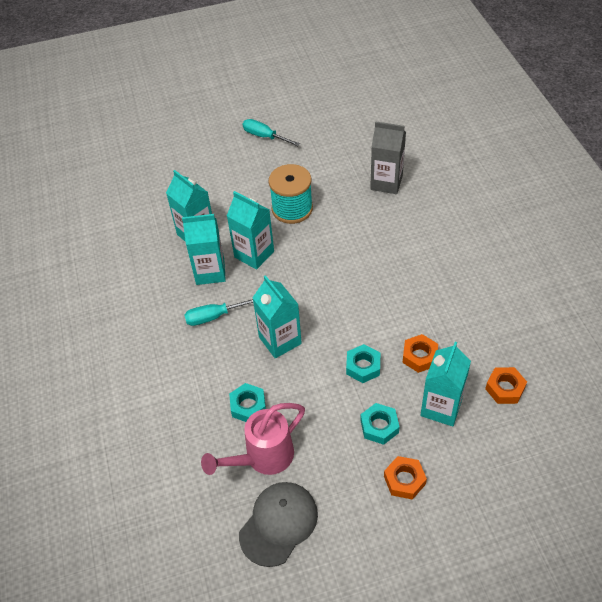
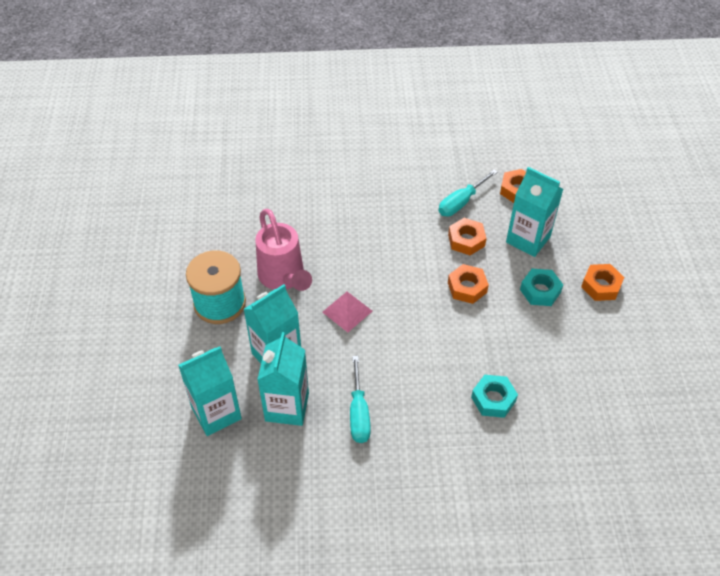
camera: 80 degrees left, 0 degrees up
(263, 458) = (560, 397): pink watering can -> pink watering can (283, 278)
(265, 136) = (76, 307): turquoise screwdriver -> turquoise screwdriver (461, 202)
(278, 524) = (636, 396): grey cap -> none
(280, 340) = (413, 353): turquoise carton -> none
(309, 287) = (347, 311): none -> pink pyramid
(363, 366) = (467, 287): turquoise nut -> orange nut
(386, 183) = (221, 209): grey carton -> none

